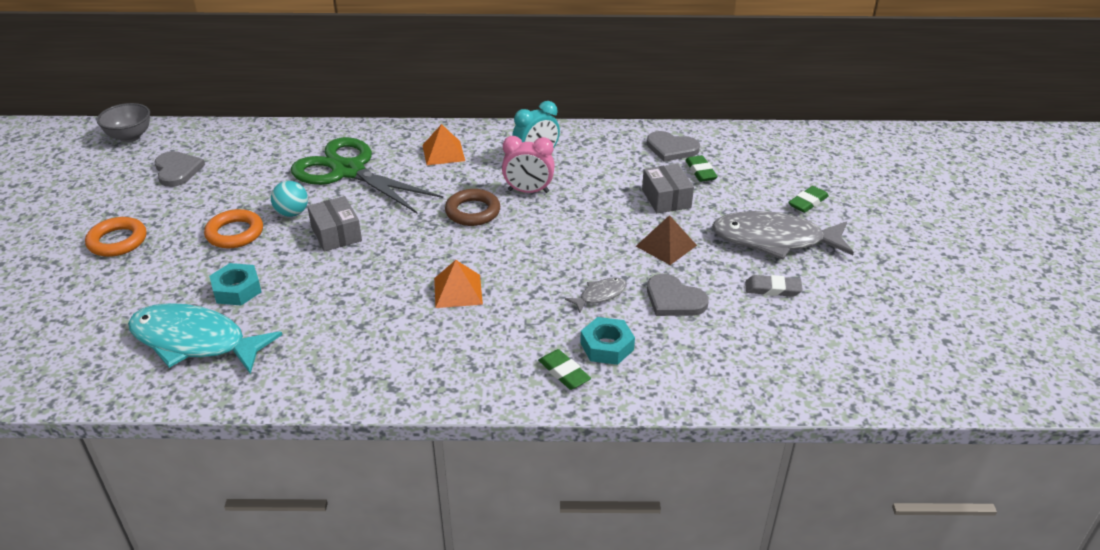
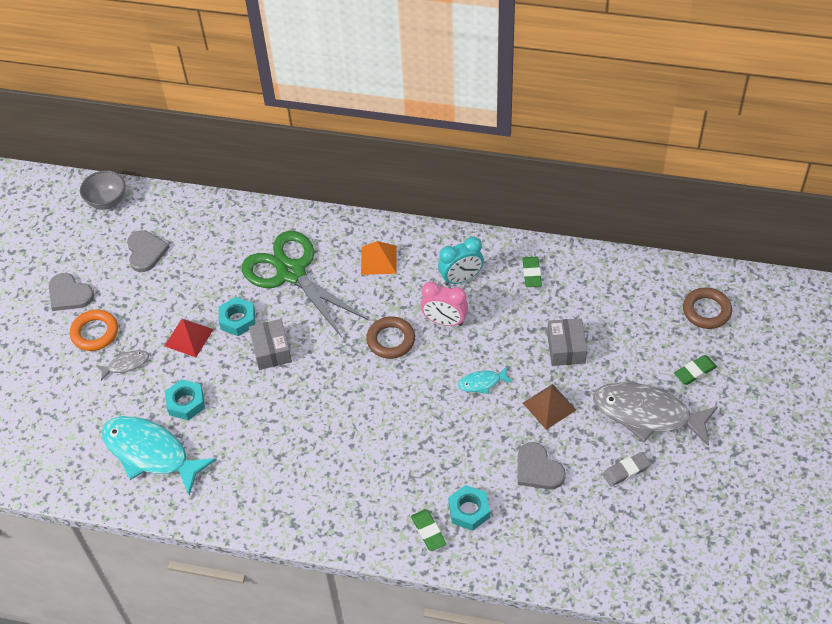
camera: 15 degrees right, 15 degrees up
(235, 233) = (189, 337): orange ring -> red pyramid
(292, 213) = (238, 320): turquoise ball -> turquoise nut
(458, 291) = (361, 431): orange pyramid -> none
(585, 235) = (482, 383): none -> turquoise fish
(600, 295) = (477, 455): grey fish -> grey fish (126, 364)
(671, 148) = (590, 282): grey heart -> grey heart (69, 294)
(700, 171) = (608, 317): green eraser -> green eraser (531, 274)
(772, 289) = (626, 471): grey eraser -> grey eraser turned 45 degrees counterclockwise
(797, 157) = (706, 311): none -> brown ring

